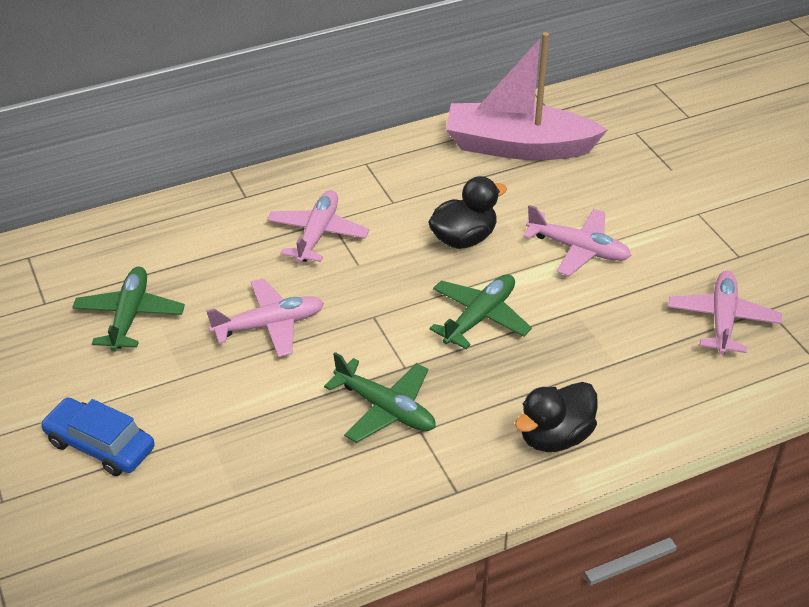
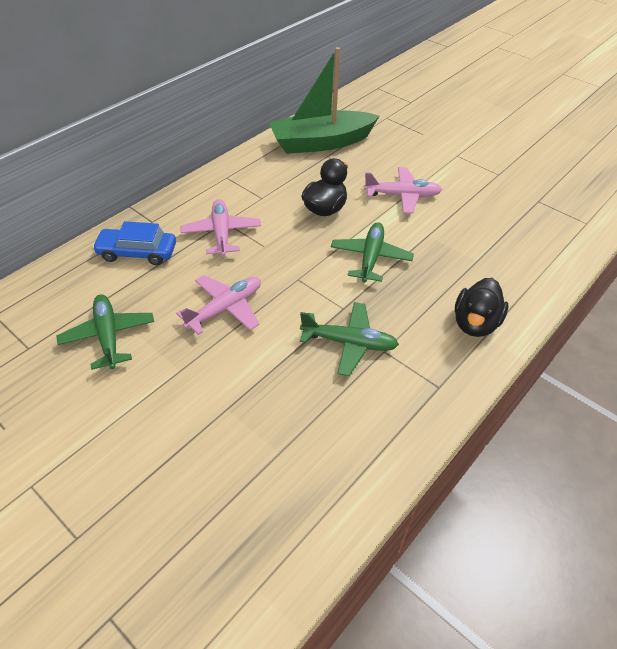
camera: 25 degrees left, 5 degrees up
(100, 445) = (141, 452): blue car -> blue car (137, 252)
(518, 147) = (321, 143): pink boat -> green boat
(722, 319) = (518, 214): pink plane -> none

